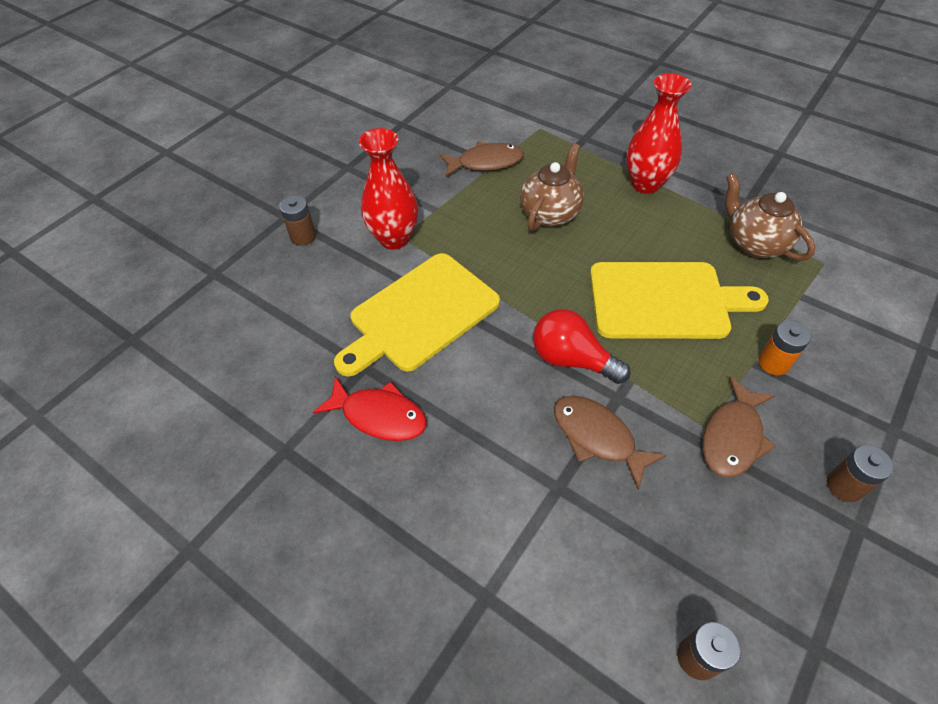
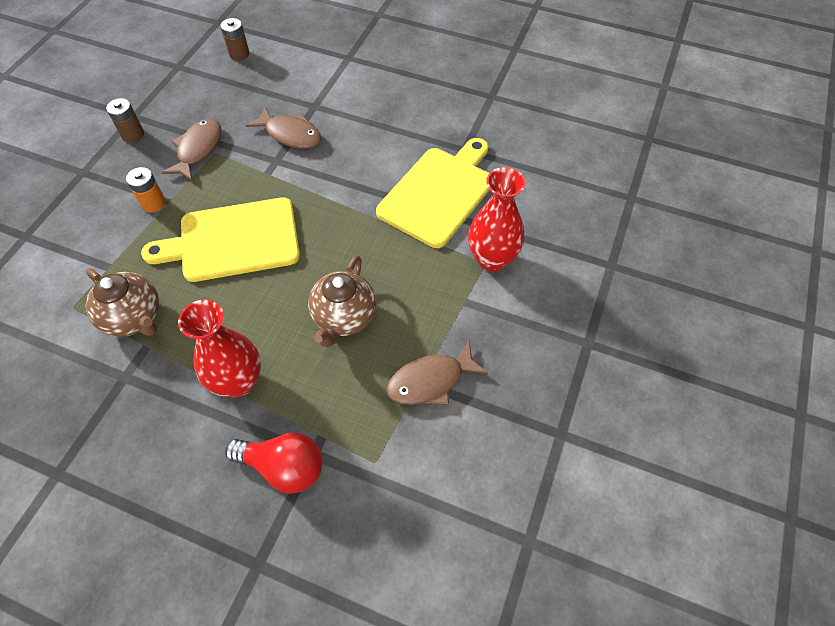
camera: 165 degrees right, 5 degrees up
(303, 236) = (579, 246): brown battery -> none
(379, 415) = (440, 122): red fish -> none
(571, 359) = (311, 179): red light bulb -> red light bulb (284, 467)

